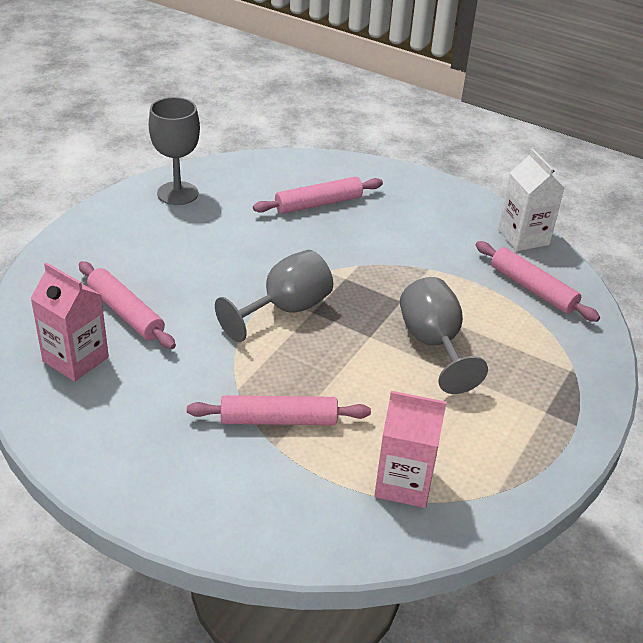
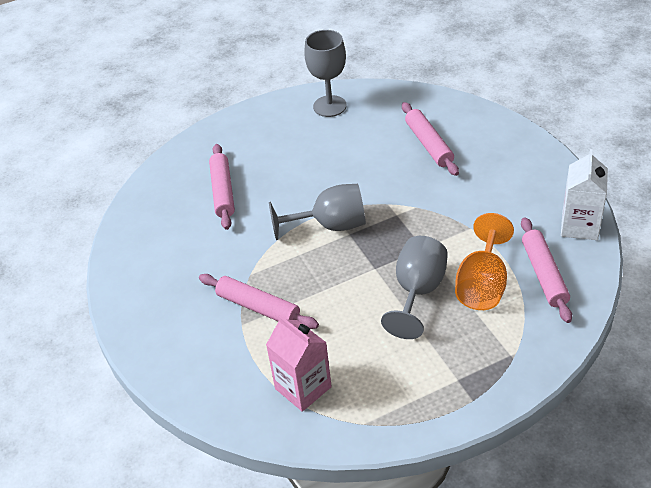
camera: 40 degrees right, 5 degrees up
(75, 359) = (168, 215): pink carton -> none
(318, 204) = (429, 144): pink rolling pin -> pink rolling pin turned 60 degrees clockwise
(487, 316) = (482, 285): none -> orange goblet

